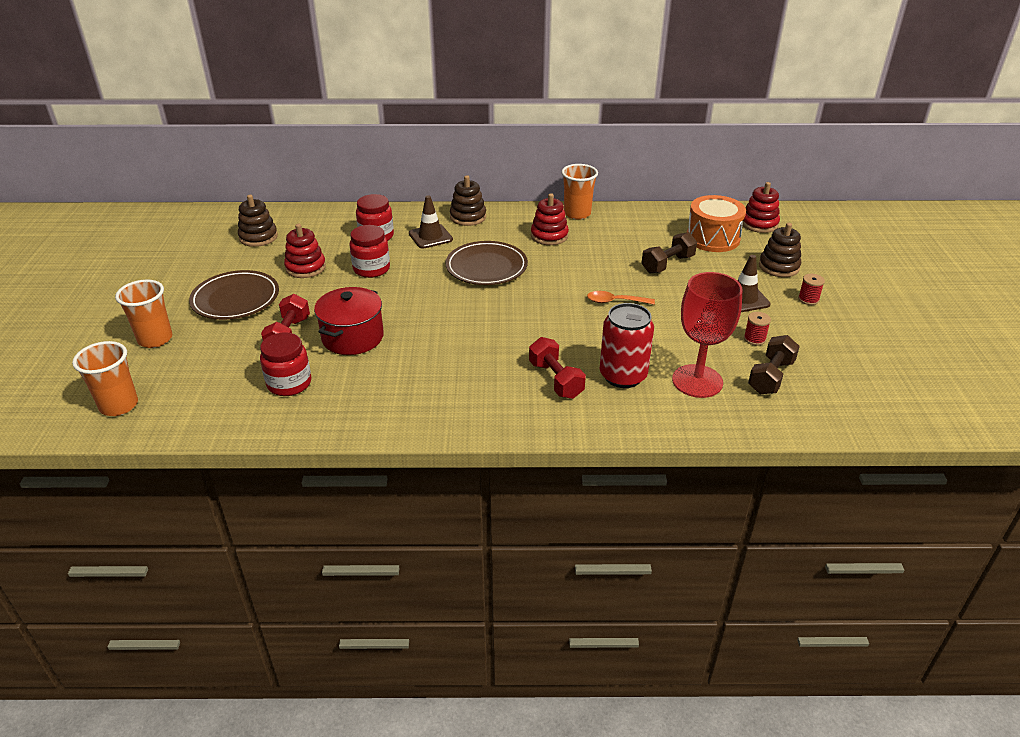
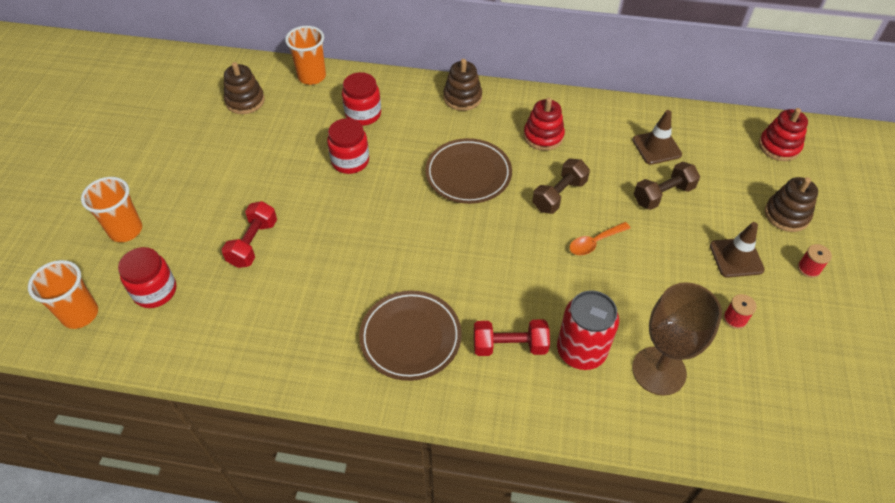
camera: 10 degrees right, 15 degrees up
(235, 299) = (210, 186): brown plate -> brown plate (410, 337)
(289, 383) = (243, 310): red jar -> red jar (155, 291)
(305, 267) = (285, 150): red stacking toy -> none
(352, 337) = (315, 255): red pot -> none
(430, 237) = (418, 122): brown traffic cone -> brown traffic cone (656, 147)
(555, 380) = (509, 346): red dumbbell -> red dumbbell turned 75 degrees counterclockwise
(577, 214) = (580, 106): orange cup -> orange cup (312, 76)
(615, 301) = (594, 242): orange spoon -> orange spoon turned 45 degrees counterclockwise
(697, 381) = (659, 371): red goblet -> brown goblet
(712, 238) = (721, 162): orange drum -> none
(770, 377) = (740, 377): brown dumbbell -> brown dumbbell (559, 195)

